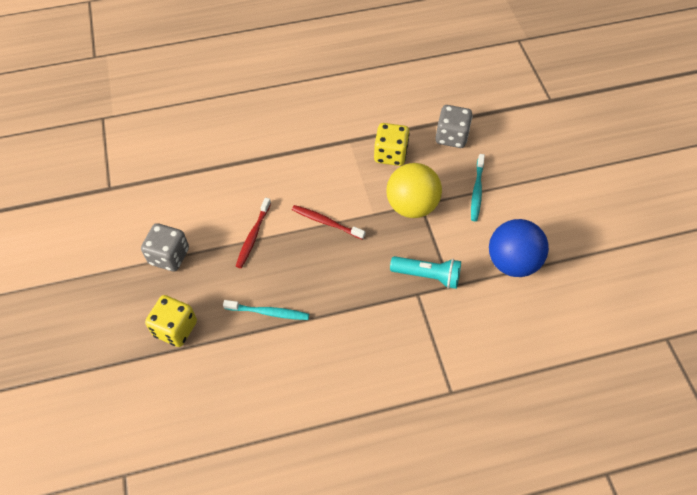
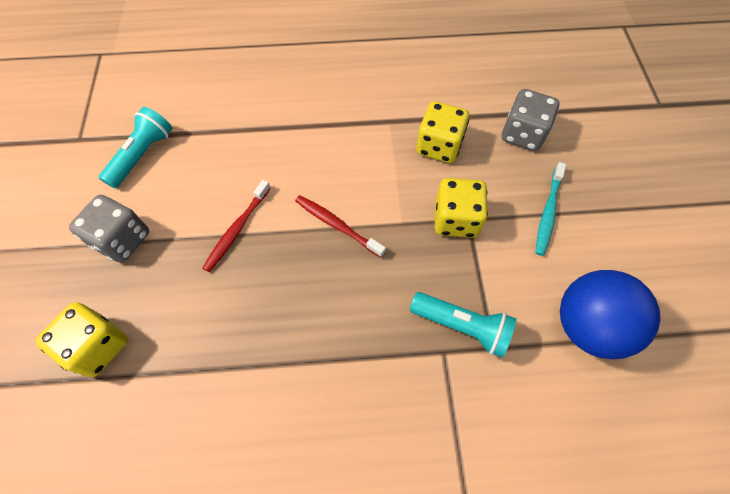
camera: 10 degrees right, 5 degrees up
(164, 193) = (143, 155): none -> turquoise flashlight
(269, 312) = (230, 344): turquoise toothbrush -> none
(411, 205) = (455, 219): yellow ball -> yellow dice

